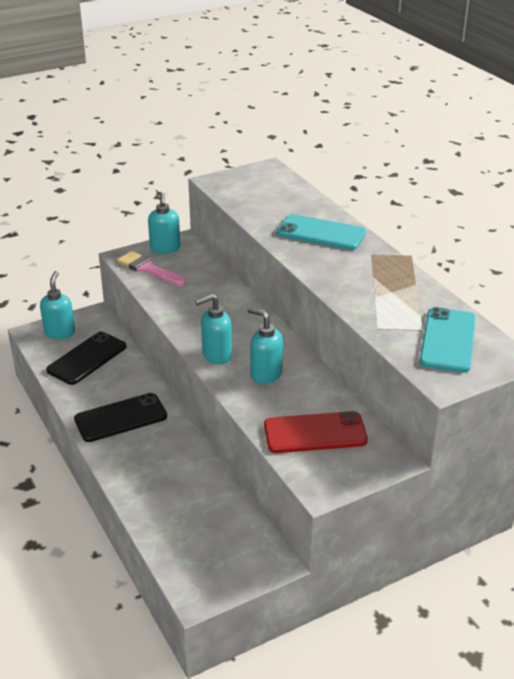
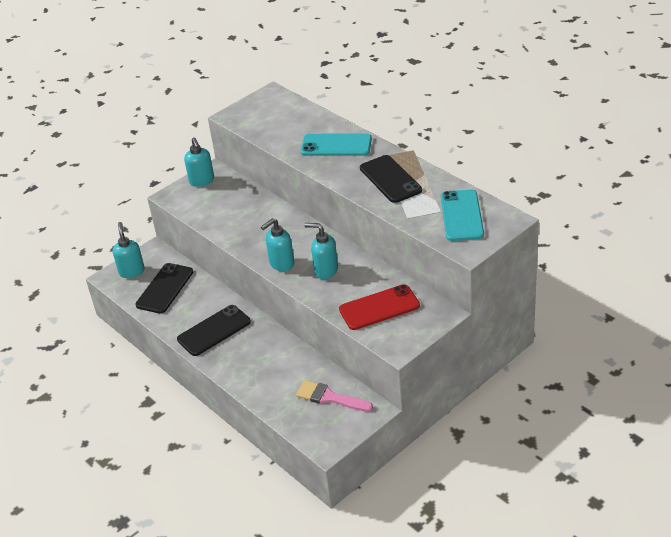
camera: 10 degrees left, 5 degrees up
(149, 269) = (196, 202): pink brush -> pink brush (330, 397)
(372, 281) = (390, 179): none -> black phone

